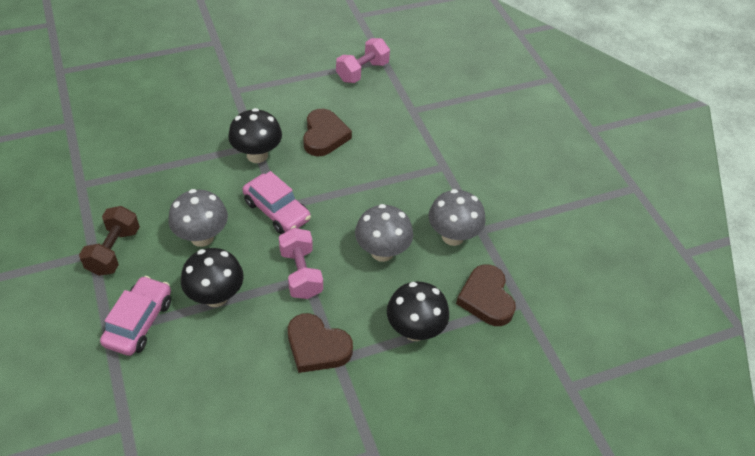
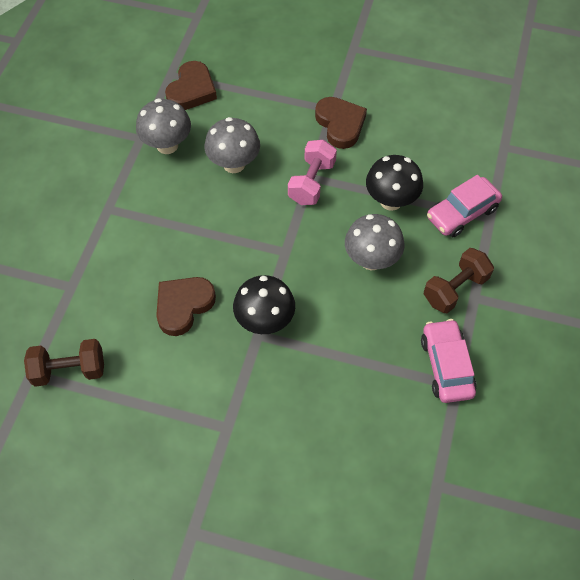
camera: 140 degrees left, 10 degrees up
(277, 211) = (290, 249): pink car -> pink car (446, 366)
(362, 71) = (69, 370): pink dumbbell -> brown dumbbell
(415, 330) = (262, 98): black mushroom -> none

